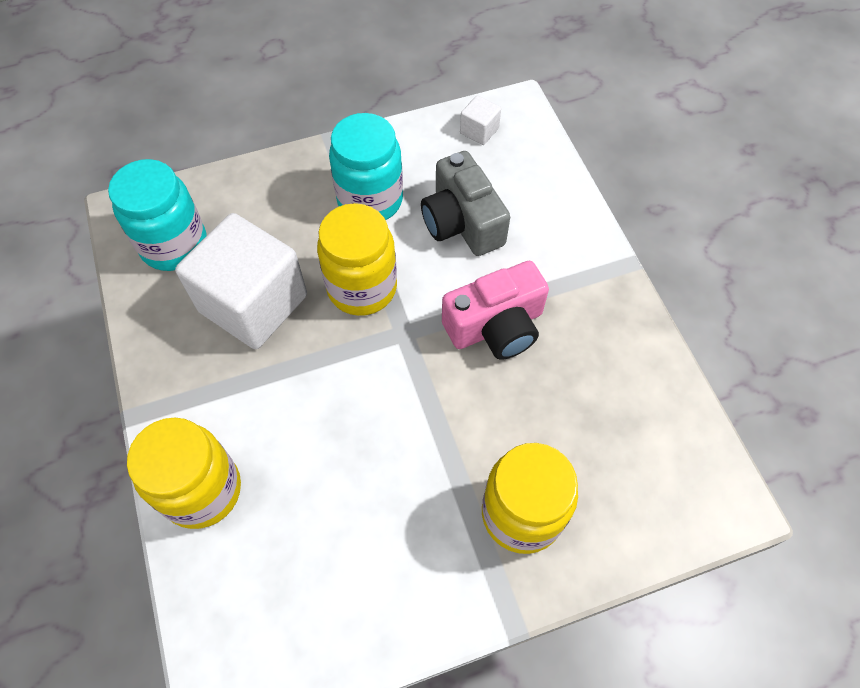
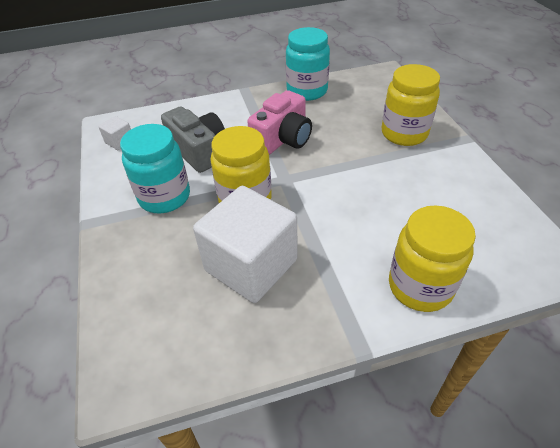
camera: 85 degrees left, 15 degrees down
(174, 245) = (176, 333): turquoise jar -> turquoise jar (307, 91)
(462, 222) = (198, 151): grey camera -> grey camera turned 105 degrees counterclockwise
(496, 326) = (283, 139): pink camera -> pink camera turned 60 degrees clockwise

